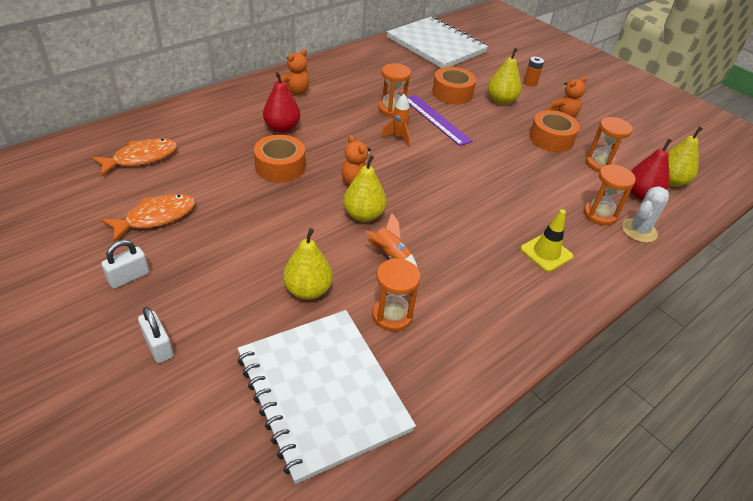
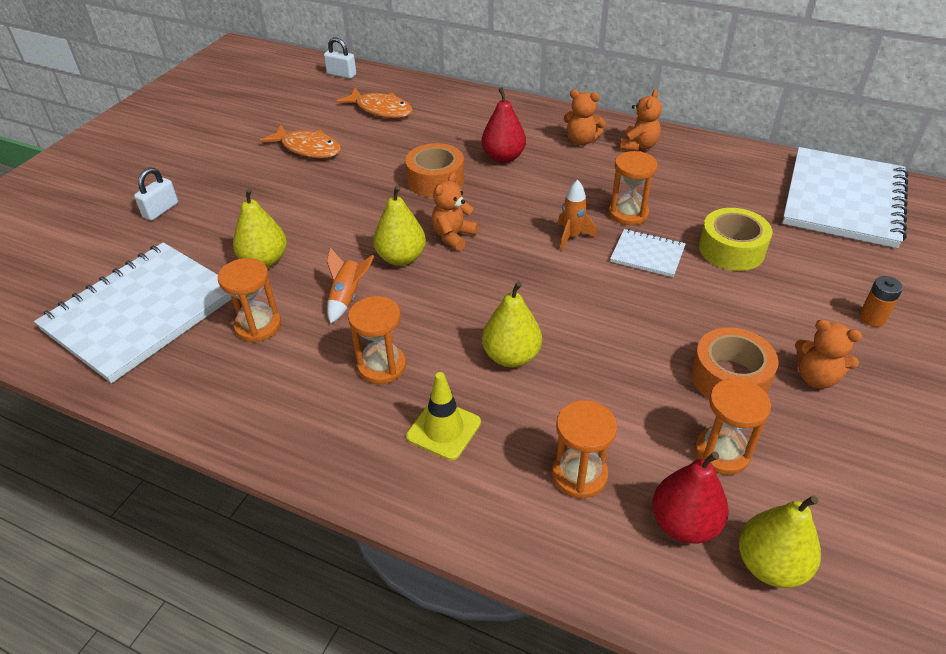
camera: 70 degrees right, 0 degrees up
(129, 277) = (228, 166): white padlock -> white padlock (341, 74)
(324, 75) = (638, 146): none -> orange teddy bear
(436, 119) = (647, 255): purple ruler -> white notebook
(452, 93) = (731, 249): orange tape -> yellow tape
(475, 261) = (382, 366): none -> orange hourglass
(501, 100) = (773, 300): yellow pear -> yellow pear (511, 356)
(639, 230) = (578, 534): white cactus -> none

